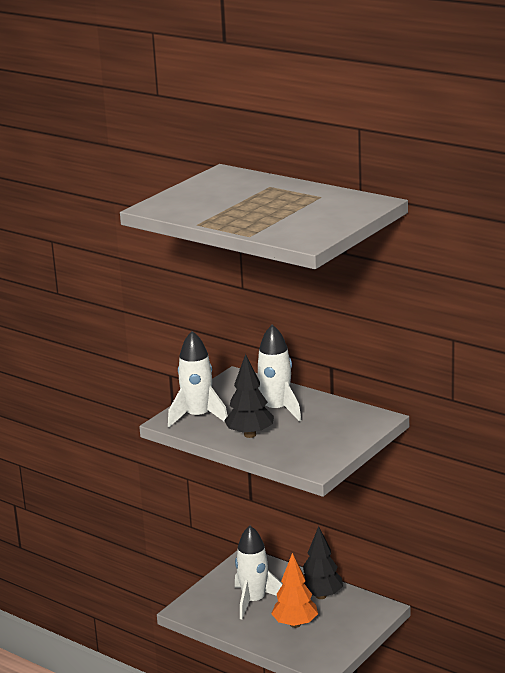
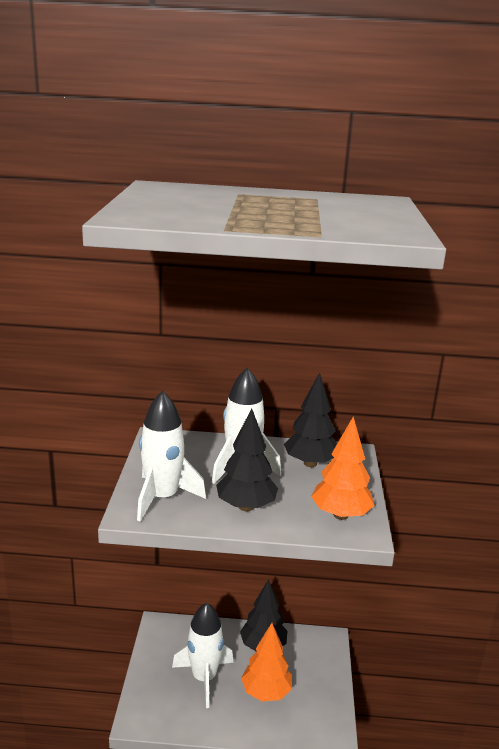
camera: 35 degrees left, 0 degrees up
(312, 454) = (340, 515): none -> orange tree
(334, 418) = (310, 463): none -> black tree

